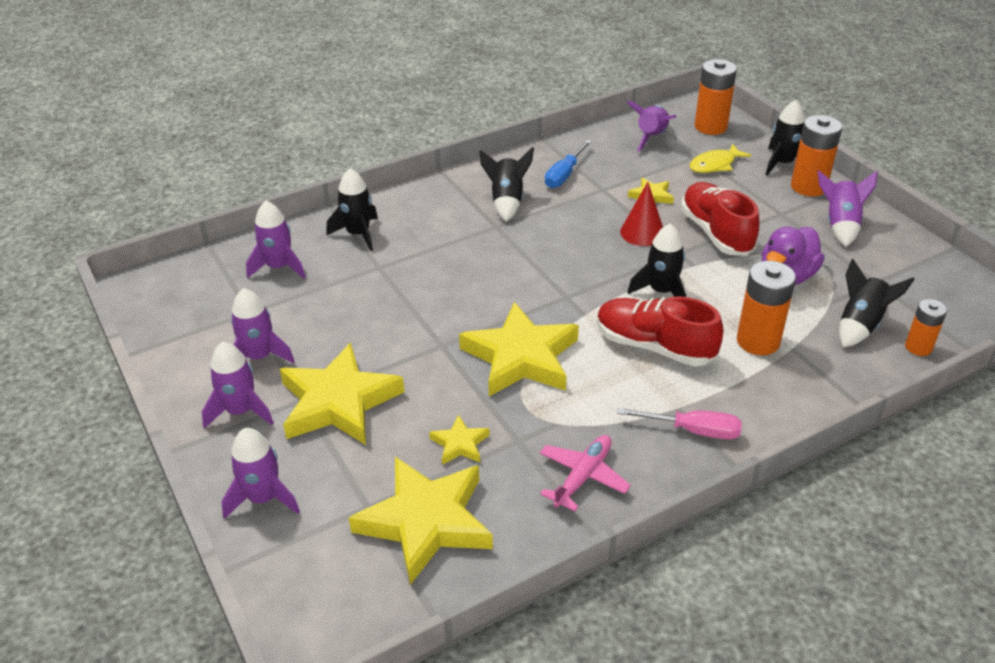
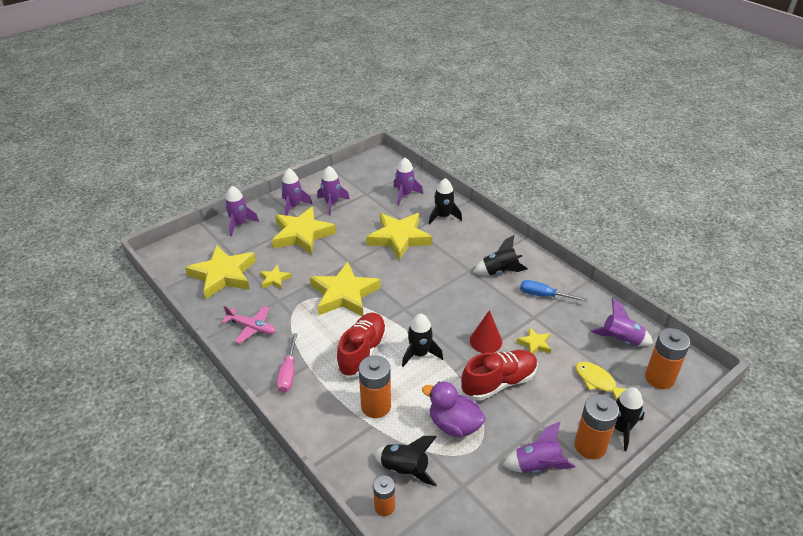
camera: 80 degrees right, 0 degrees up
(396, 285) = (399, 238): none -> yellow star

